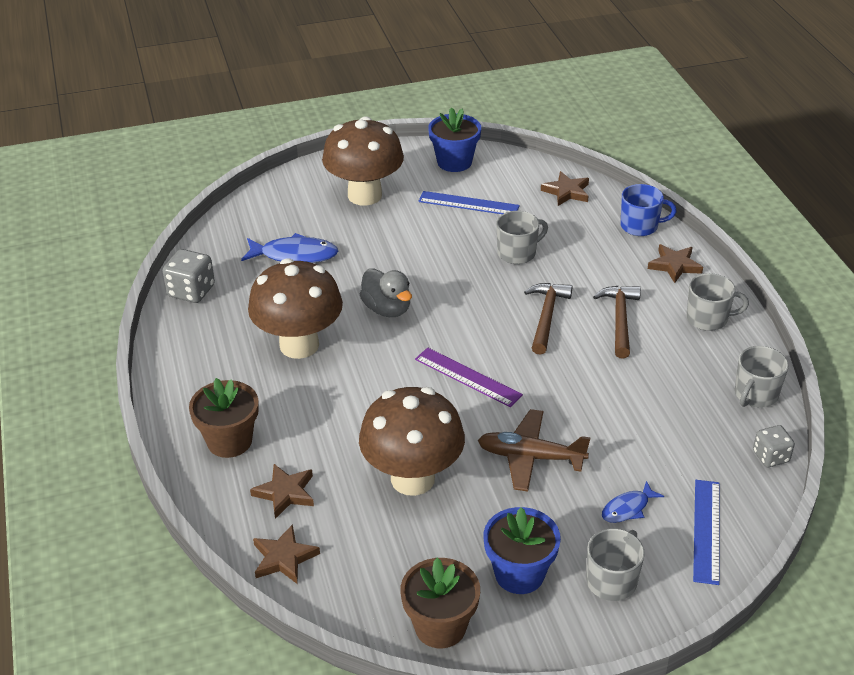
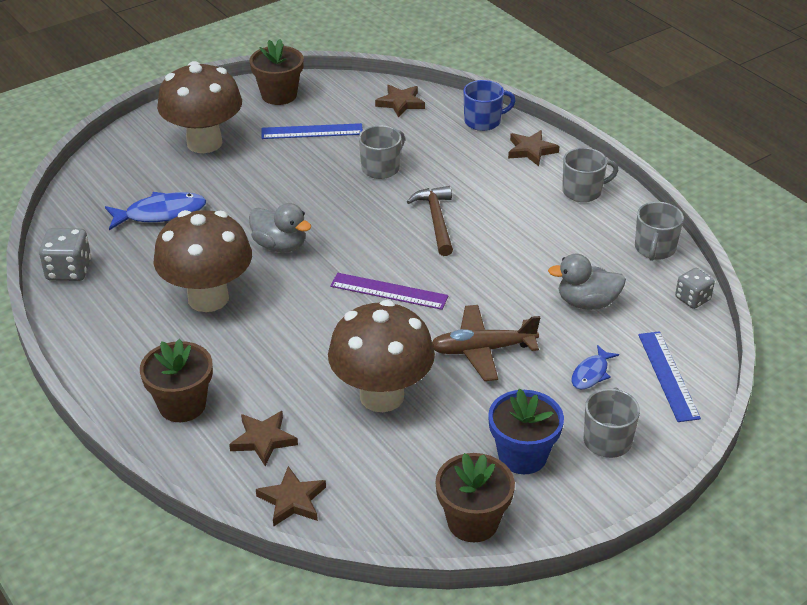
camera: 20 degrees left, 0 degrees up
(454, 162) = (279, 95): blue flower pot -> brown flower pot
(620, 320) = (505, 209): brown hammer -> none
(658, 434) = (587, 303): none -> grey duck

